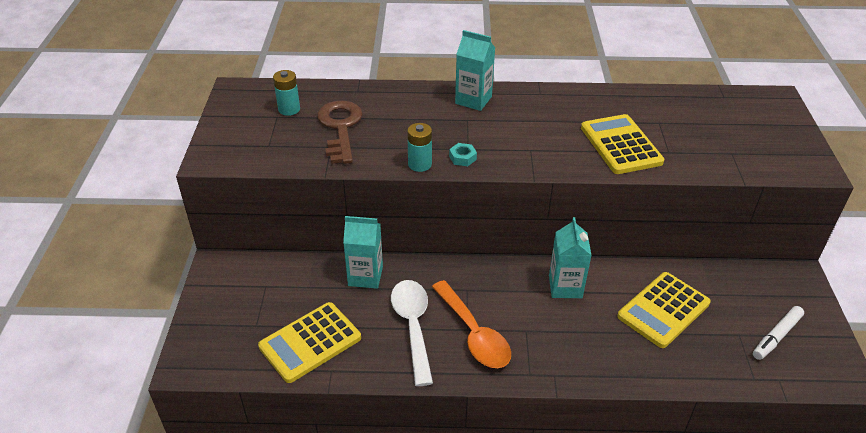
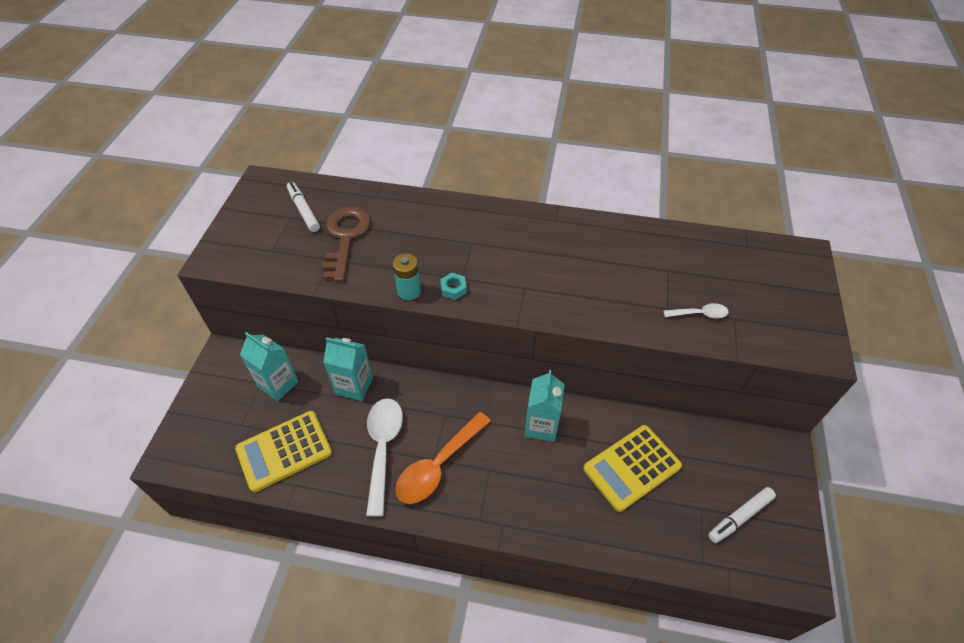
camera: 10 degrees right, 10 degrees up
(289, 109) = (304, 210): turquoise battery -> white marker
(473, 100) = (485, 220): turquoise carton -> turquoise carton (278, 384)
(474, 334) = (438, 466): orange spoon -> orange spoon turned 60 degrees clockwise
(620, 145) = (619, 293): yellow calculator -> none
(699, 153) = (699, 314): none -> white spoon

